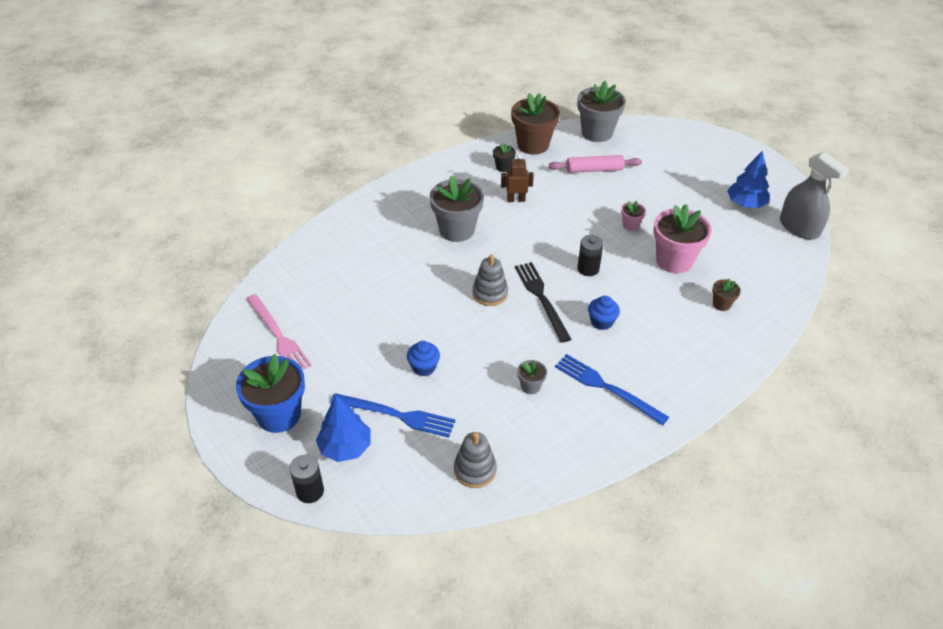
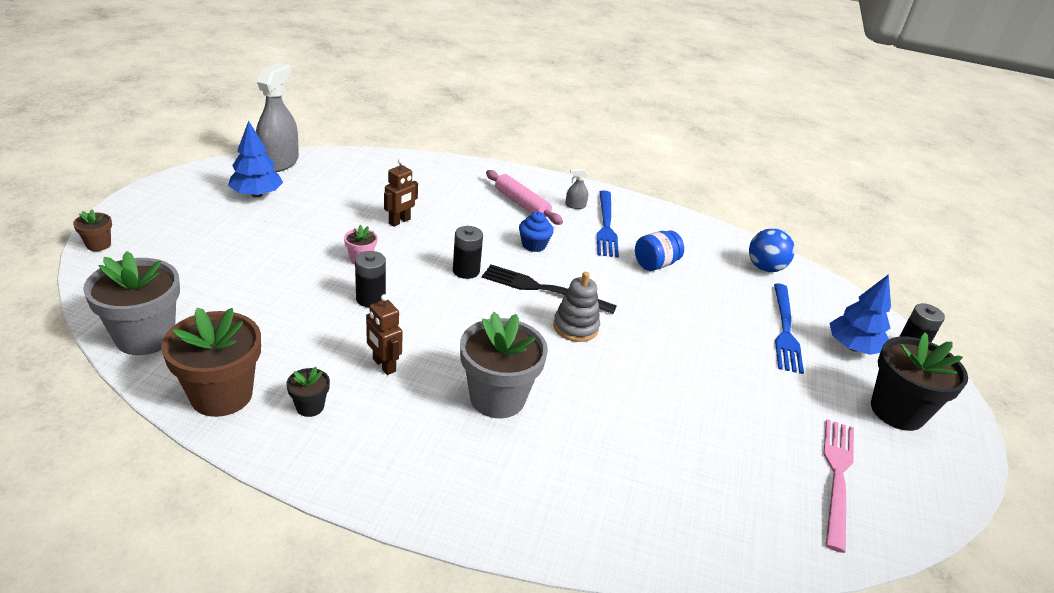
camera: 130 degrees left, 10 degrees down
(279, 415) = (897, 411): blue flower pot -> black flower pot
(397, 415) = (785, 330): blue fork -> blue fork turned 150 degrees counterclockwise
(424, 367) = (719, 335): blue cupcake -> none
(475, 470) = (765, 268): grey stacking toy -> blue ball
(530, 386) = (655, 264): grey flower pot -> blue jar
(541, 298) = (543, 289): black fork -> black fork turned 75 degrees clockwise
(582, 215) = (370, 298): none -> black battery
(594, 170) = (256, 314): pink rolling pin -> pink rolling pin (522, 204)
(652, 385) = (575, 205): none -> grey spray bottle
(674, 260) = (399, 221): pink flower pot -> brown robot
(721, 304) = (439, 188): brown flower pot -> brown flower pot (98, 245)

